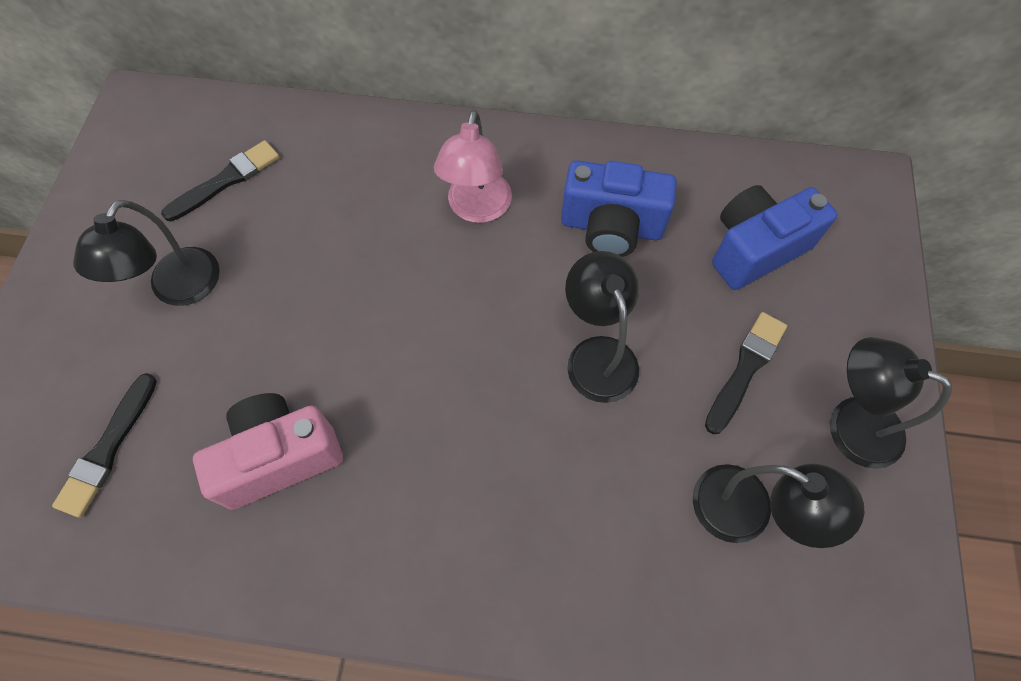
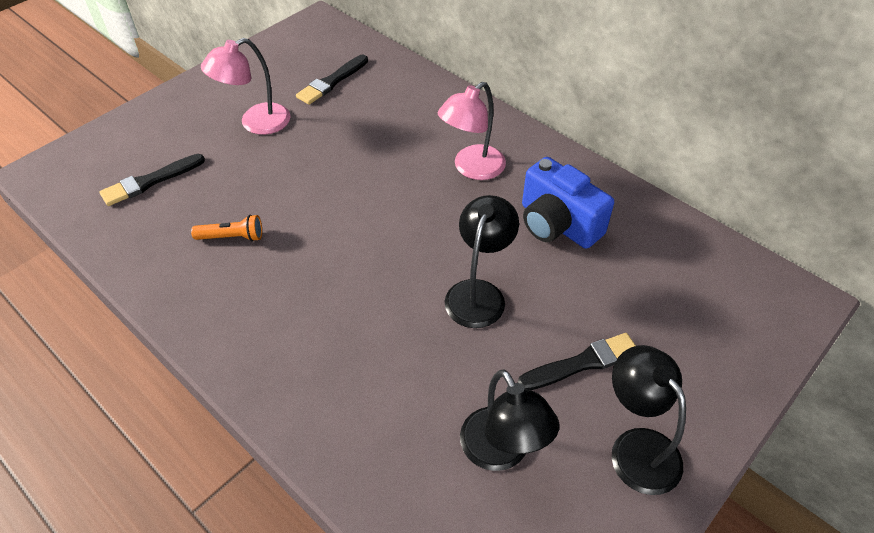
camera: 35 degrees right, 15 degrees down
(177, 289) = (256, 123): black lamp -> pink lamp
(226, 180) = (332, 82): black brush -> black brush turned 135 degrees clockwise
(279, 457) = (232, 237): pink camera -> orange flashlight
(755, 249) = (659, 293): blue camera -> none

